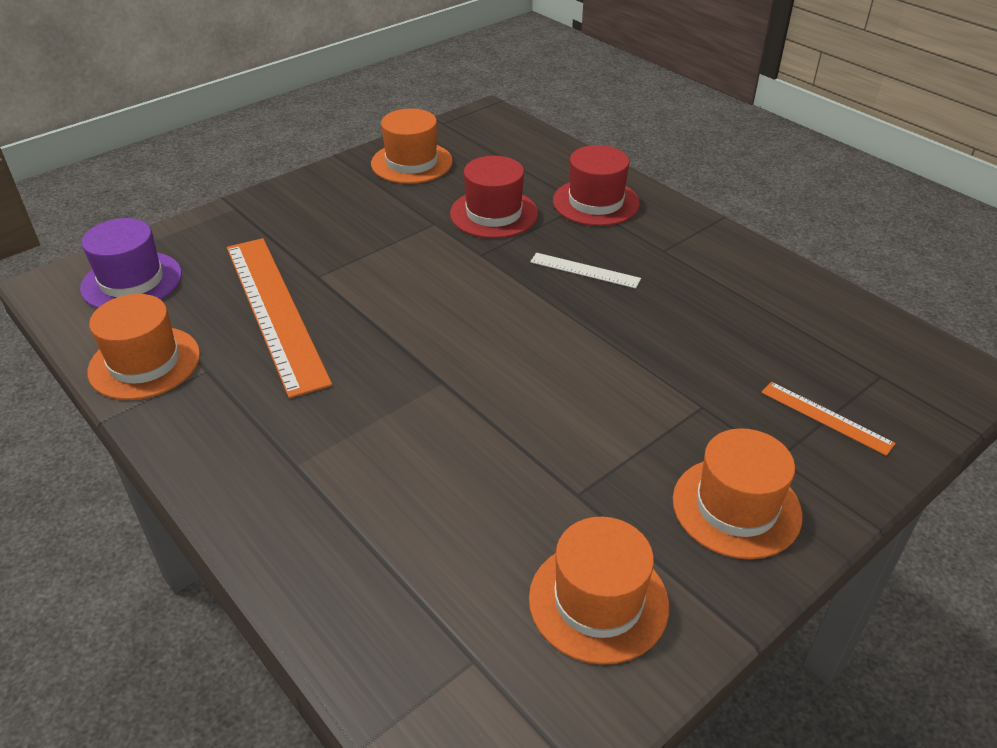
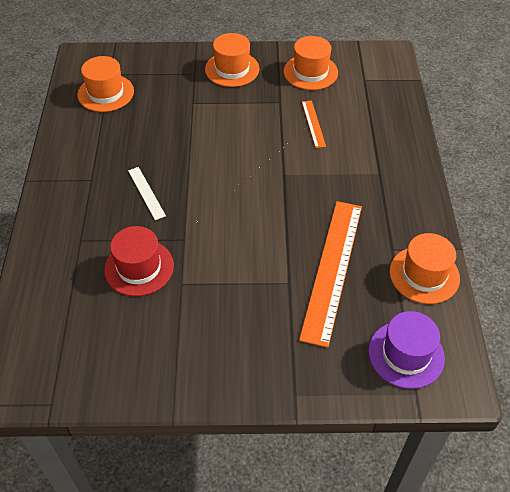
camera: 140 degrees left, 10 degrees up
(411, 163) = (130, 362): orange hat -> orange hat (105, 93)
(596, 202) = (72, 236): red hat -> none
(826, 417) = (156, 74): orange ruler -> orange ruler (313, 123)

